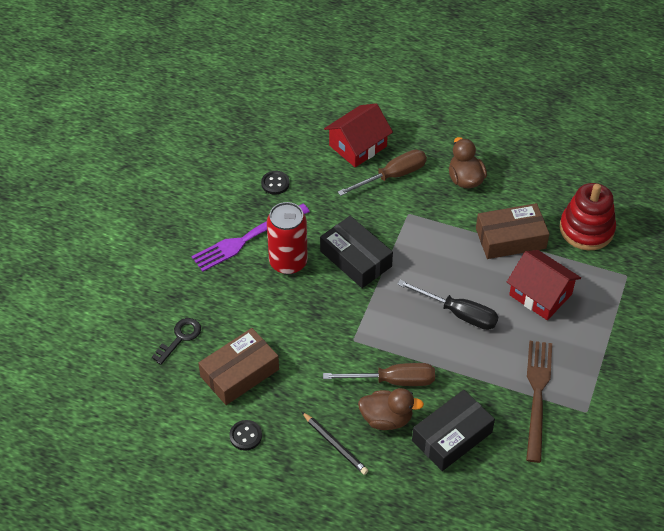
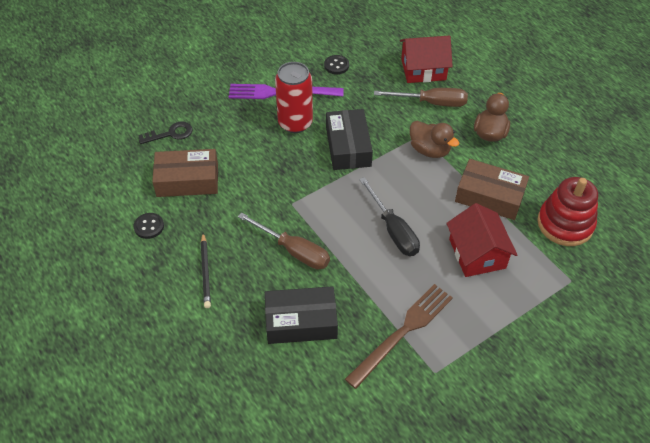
camera: 35 degrees right, 0 degrees up
(386, 419) = (262, 276): brown duck -> brown duck (429, 150)

